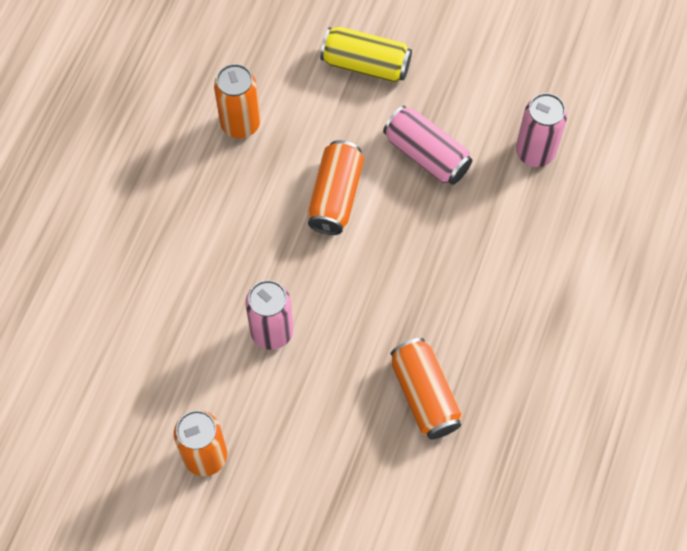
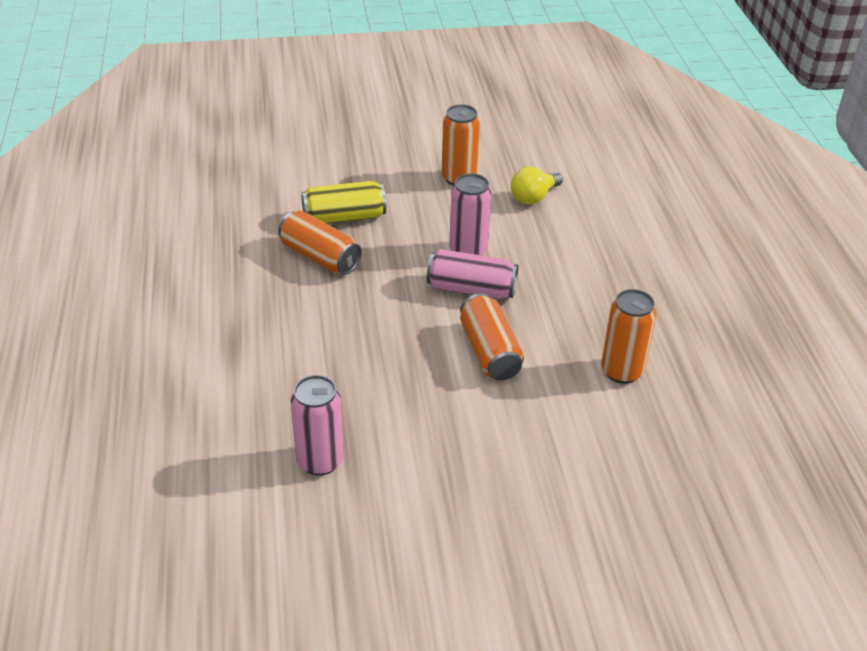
camera: 150 degrees right, 25 degrees down
(147, 382) = (534, 197): none -> yellow light bulb
(366, 64) = (549, 470): yellow can -> yellow can (344, 217)
(426, 155) = (429, 415): pink can -> pink can (471, 289)

